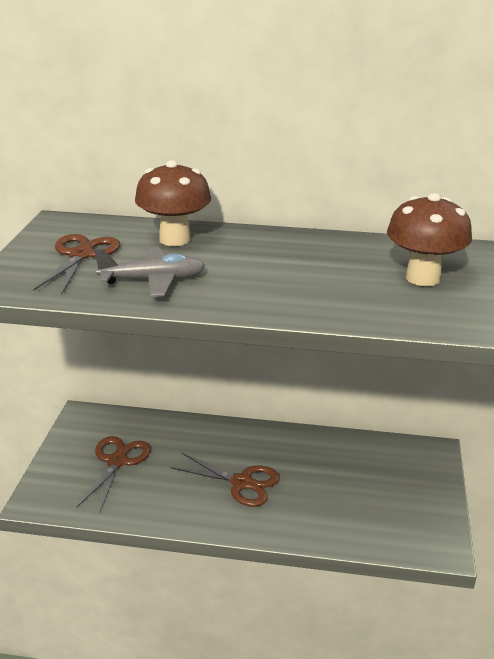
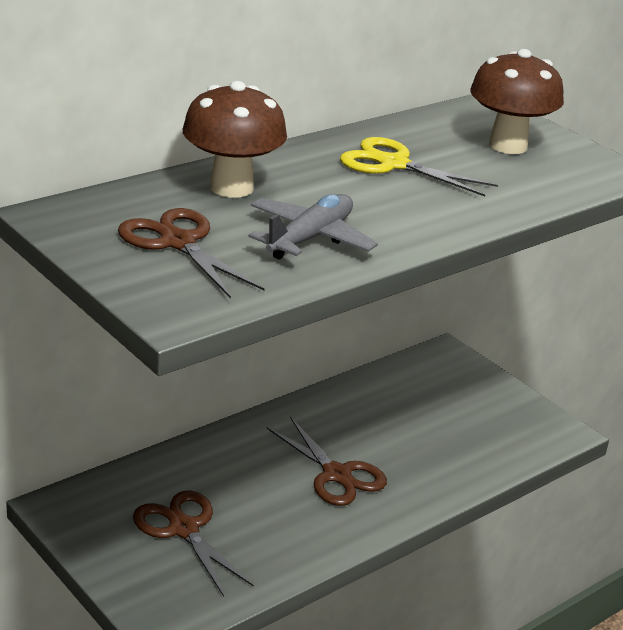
camera: 50 degrees left, 0 degrees up
(241, 482) = (336, 474): brown scissors -> brown scissors turned 75 degrees clockwise
(306, 261) = (393, 164): none -> yellow scissors

